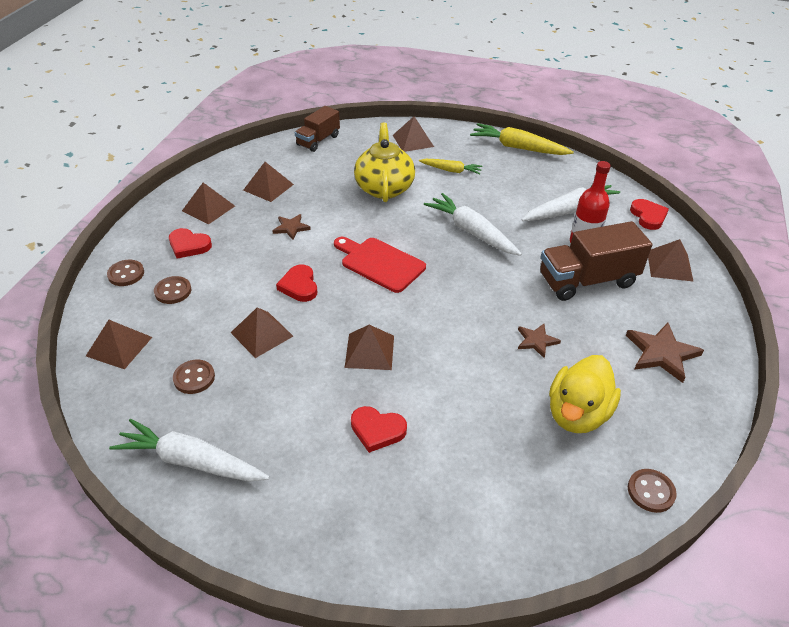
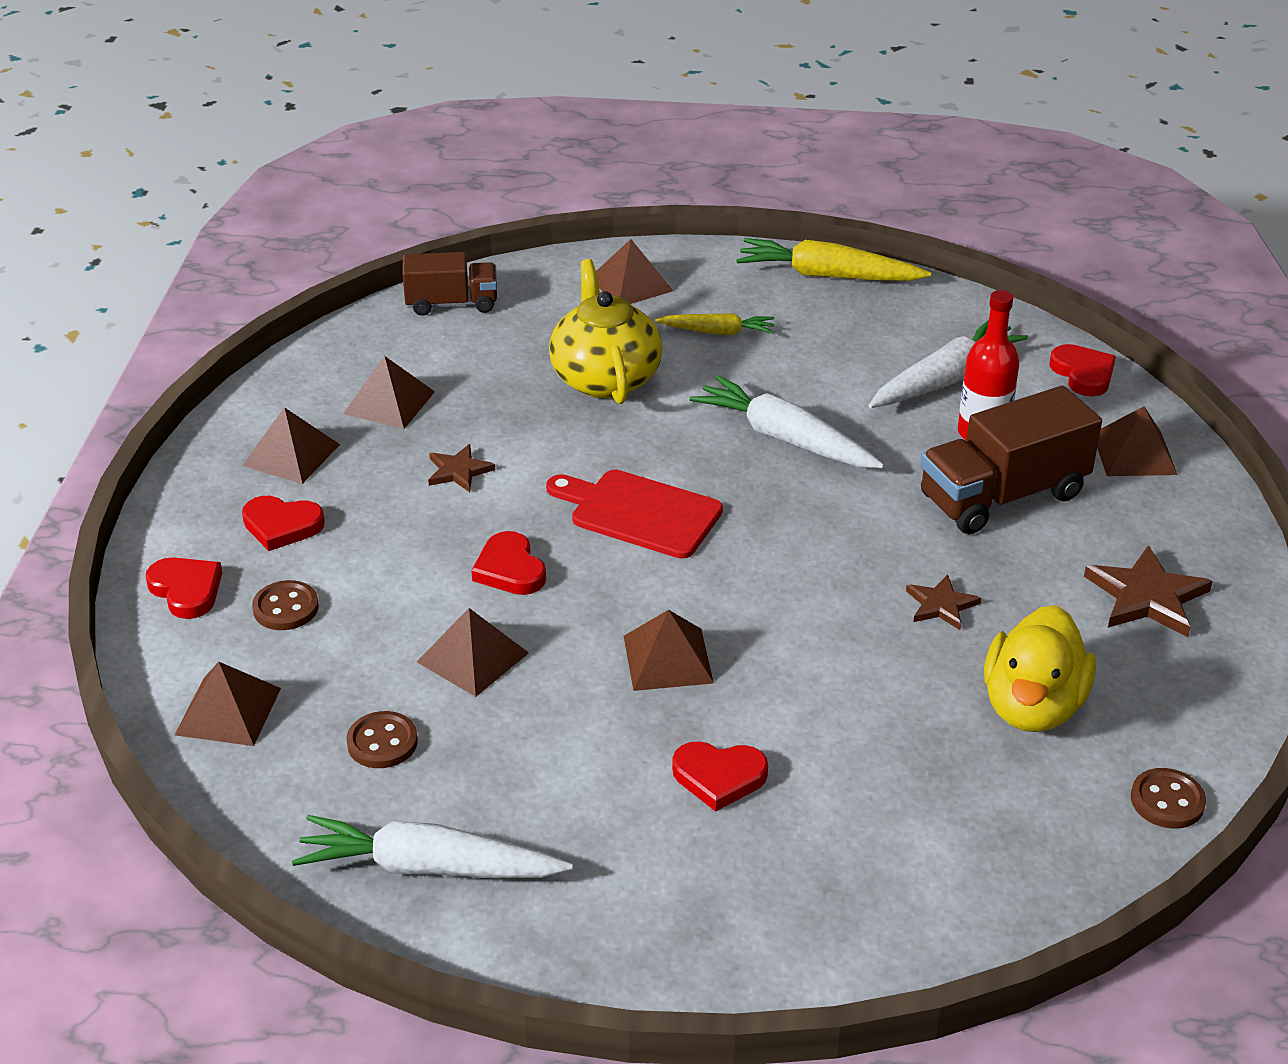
camera: 10 degrees left, 5 degrees down
(126, 274) = (186, 590): brown button -> red heart
(318, 140) = (452, 304): brown truck -> brown truck turned 120 degrees counterclockwise

